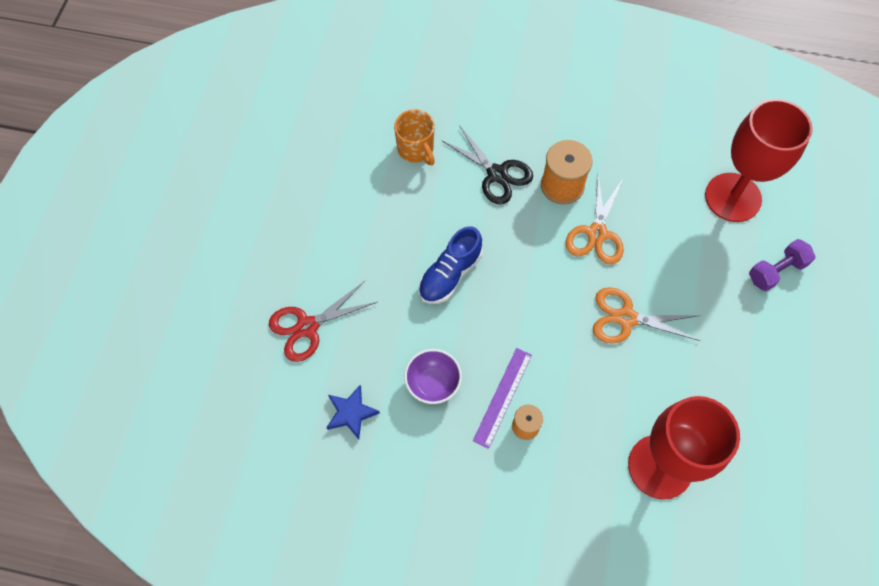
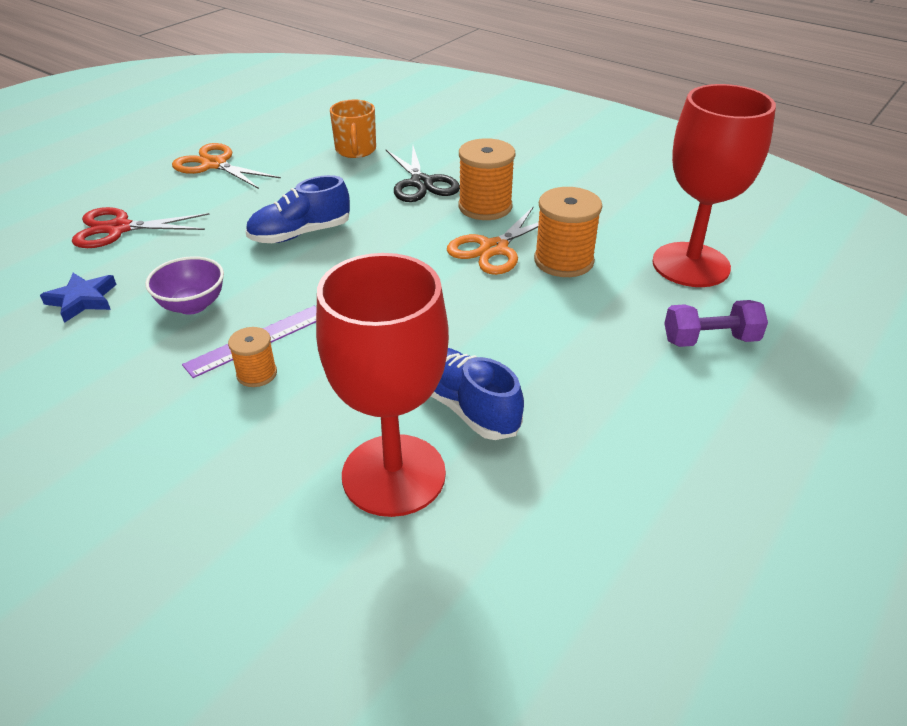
camera: 25 degrees right, 25 degrees down
(626, 318) = (471, 322): orange scissors -> orange scissors (214, 165)
(650, 228) = (563, 261): none -> orange spool
(667, 395) = (466, 407): none -> blue shoe

